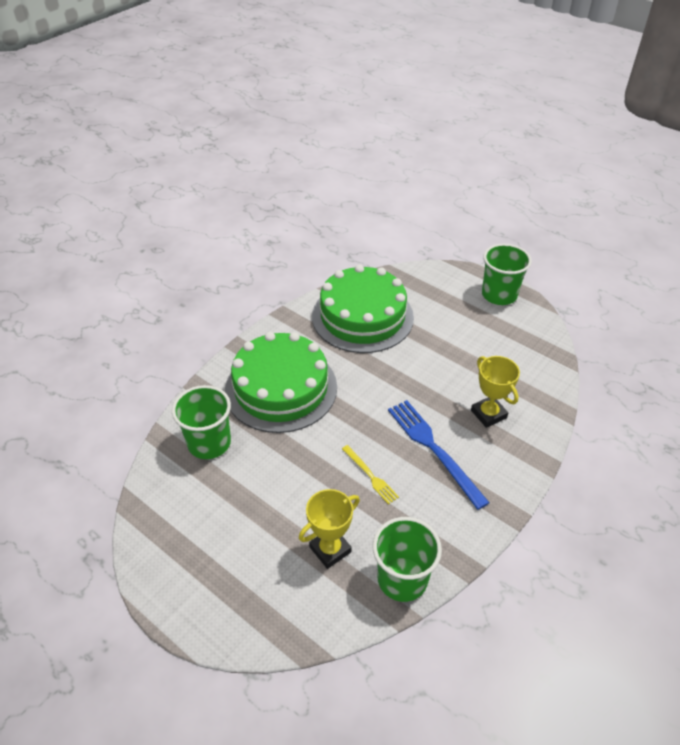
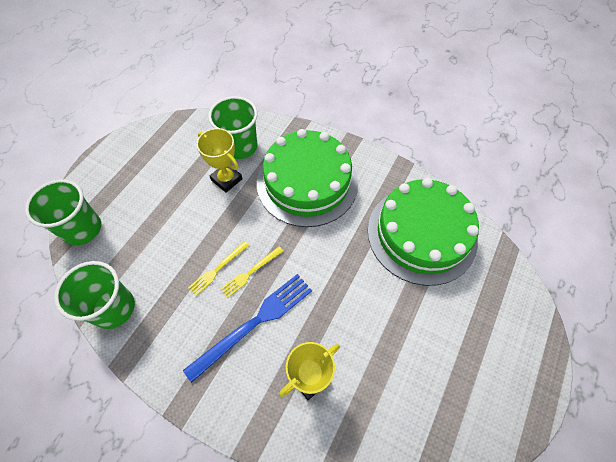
camera: 80 degrees right, 15 degrees up
(330, 549) = (143, 248): yellow trophy -> yellow trophy (226, 179)
(379, 447) = (250, 272): none -> yellow fork
(499, 295) = (517, 386): green cup -> green cup (82, 229)

